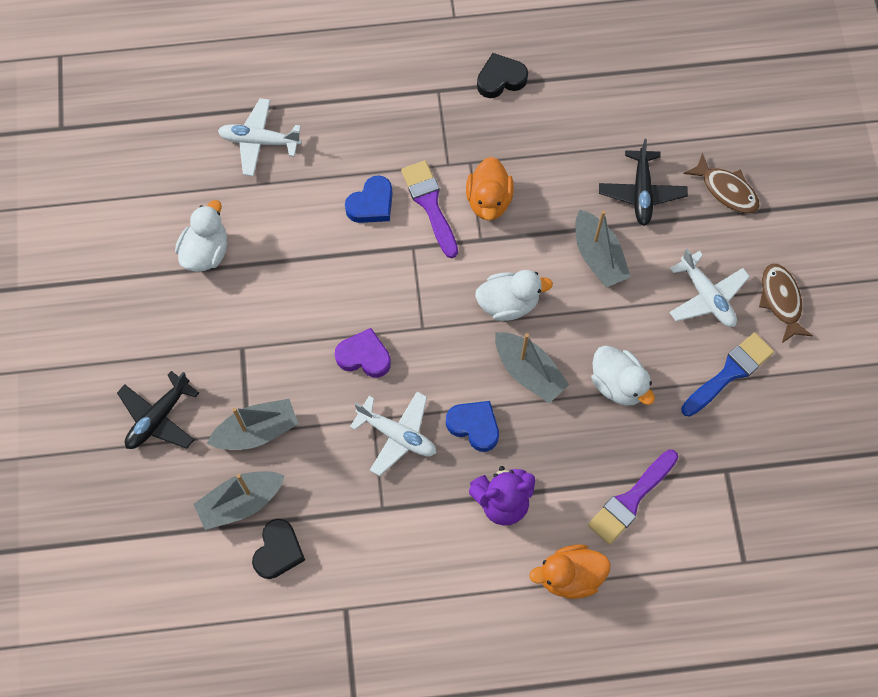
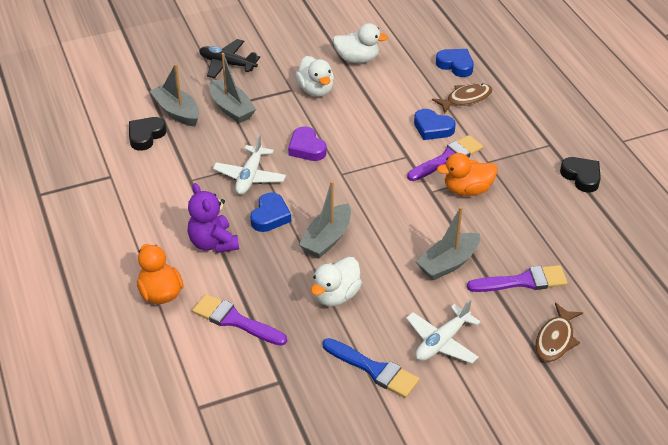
camera: 75 degrees right, 25 degrees down
(259, 141) = (455, 65): white plane -> blue heart
(278, 551) = (146, 136): black heart -> black heart turned 120 degrees clockwise
(364, 356) = (306, 148): purple heart -> purple heart turned 150 degrees clockwise
(508, 303) = (382, 217): white duck -> white duck (315, 90)
(641, 192) = (523, 281): black plane -> purple brush
(781, 300) = (461, 397): brown fish -> brown fish (466, 99)

